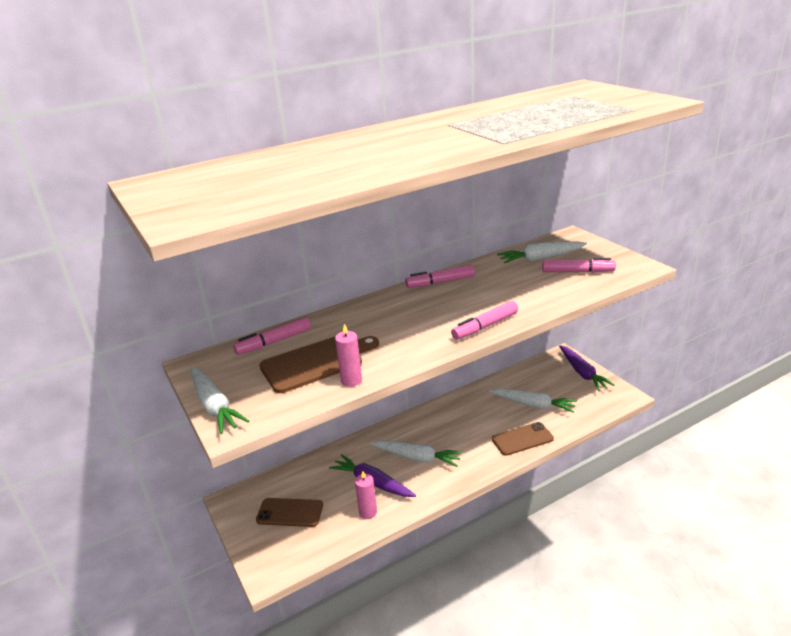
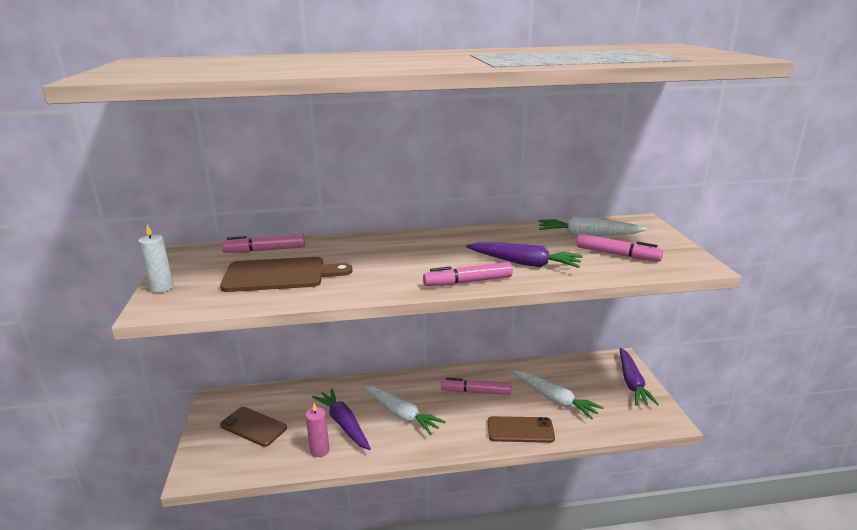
camera: 20 degrees right, 5 degrees down
(214, 406) = (162, 288): white carrot -> white candle
(351, 380) = (293, 297): pink candle -> none
(440, 282) = (463, 235): pink marker -> pink marker (476, 392)
(514, 297) = (524, 263): none -> purple carrot

